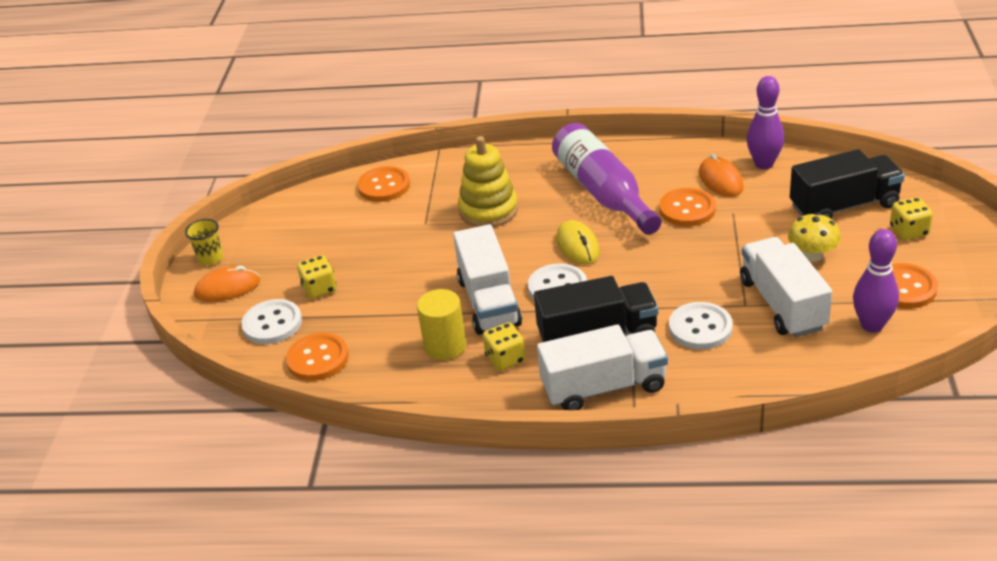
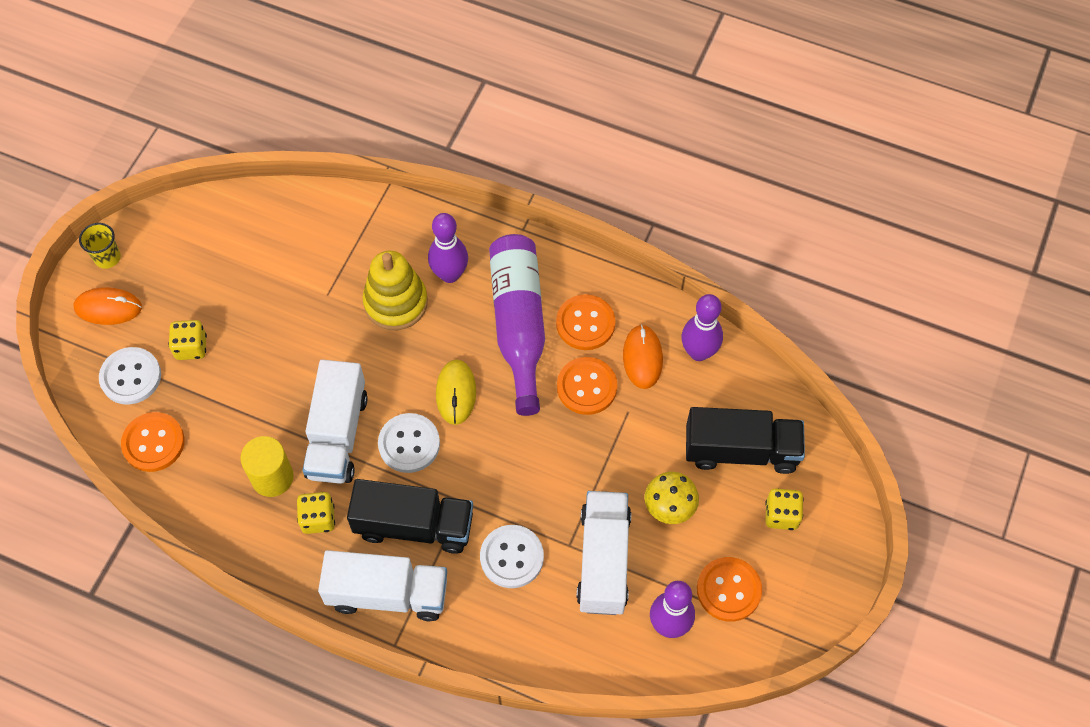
camera: 15 degrees right, 25 degrees up
(384, 186) = (311, 220): orange button -> orange button (585, 323)
(524, 182) = (450, 274): none -> purple bowling pin

